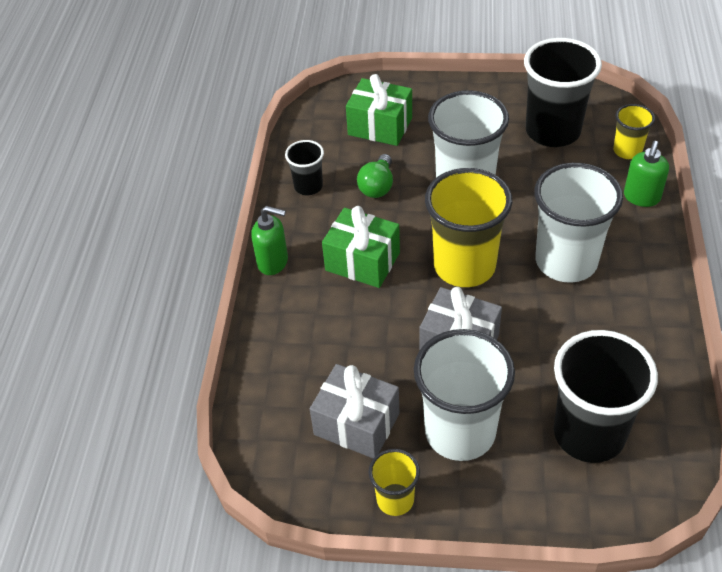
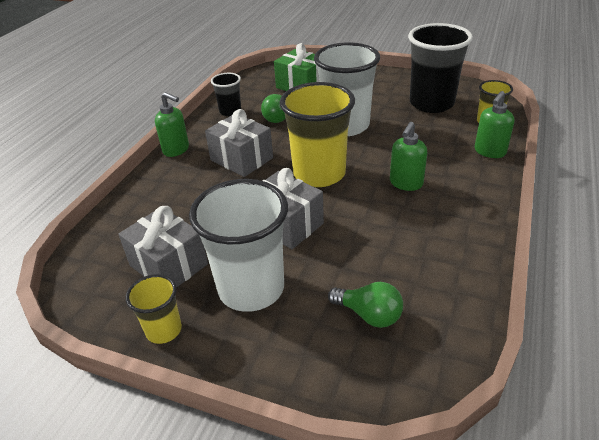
camera: 15 degrees right, 10 degrees down
(362, 261) = (241, 159): green gift -> grey gift
(566, 261) = (406, 183): white cup -> green soap dispenser
(589, 434) = (369, 315): black cup -> green light bulb

